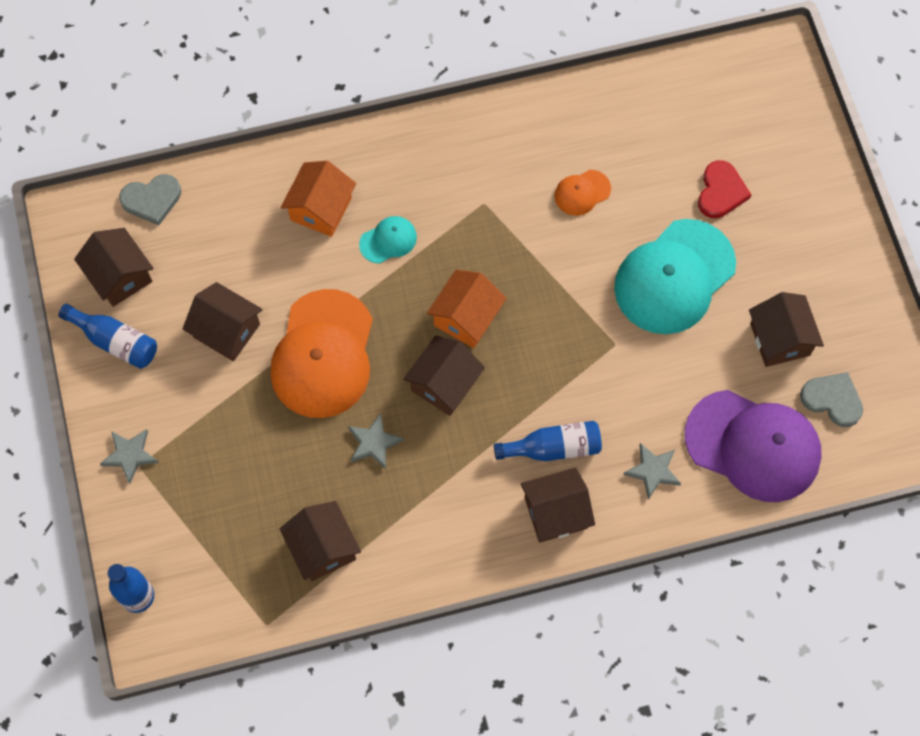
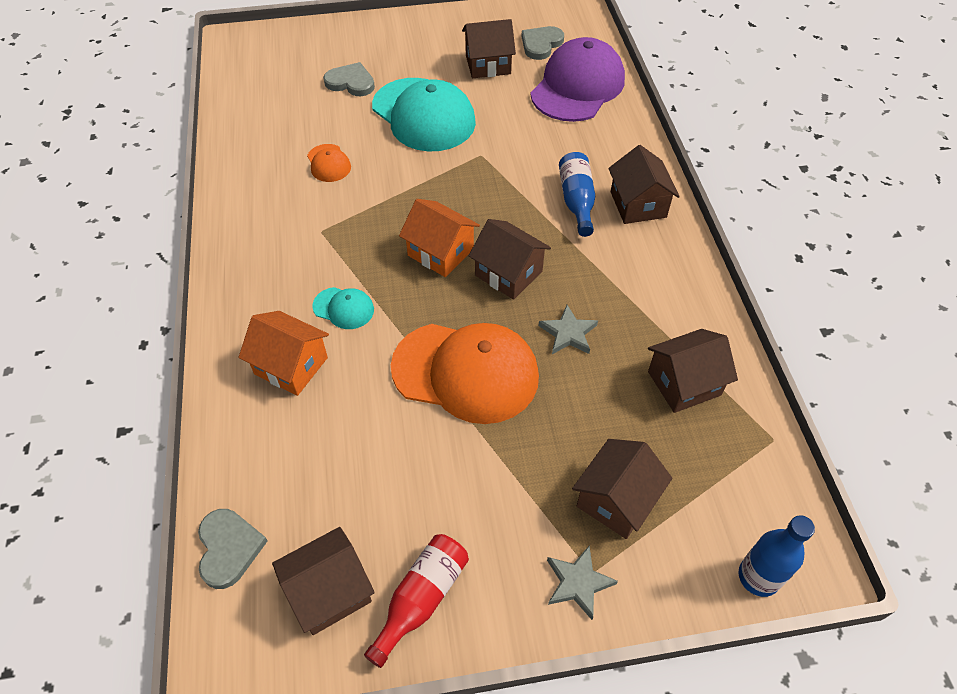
camera: 85 degrees left, 15 degrees down
(115, 341) = (421, 599): blue bottle -> red bottle
(227, 331) = (425, 466): brown house -> brown house (616, 500)
(388, 240) = (343, 308): turquoise cap -> turquoise cap turned 135 degrees clockwise
(653, 471) = (599, 142): grey star -> none
(721, 192) = (351, 82): red heart -> grey heart

